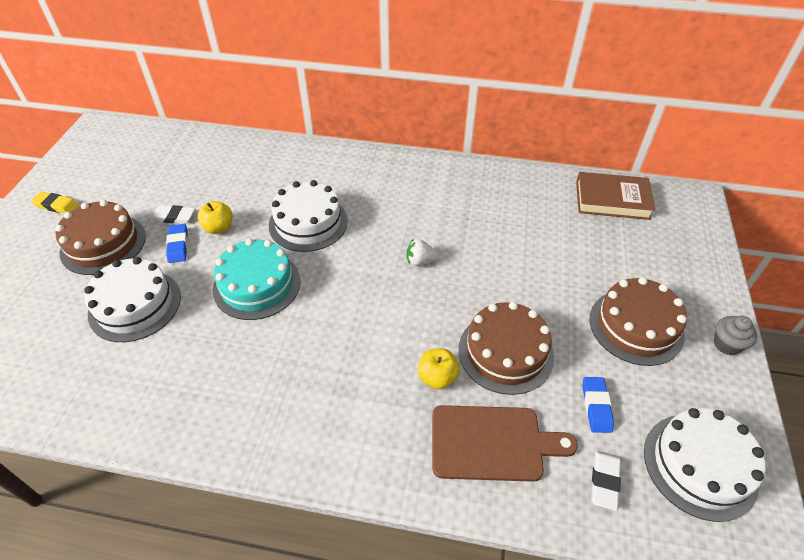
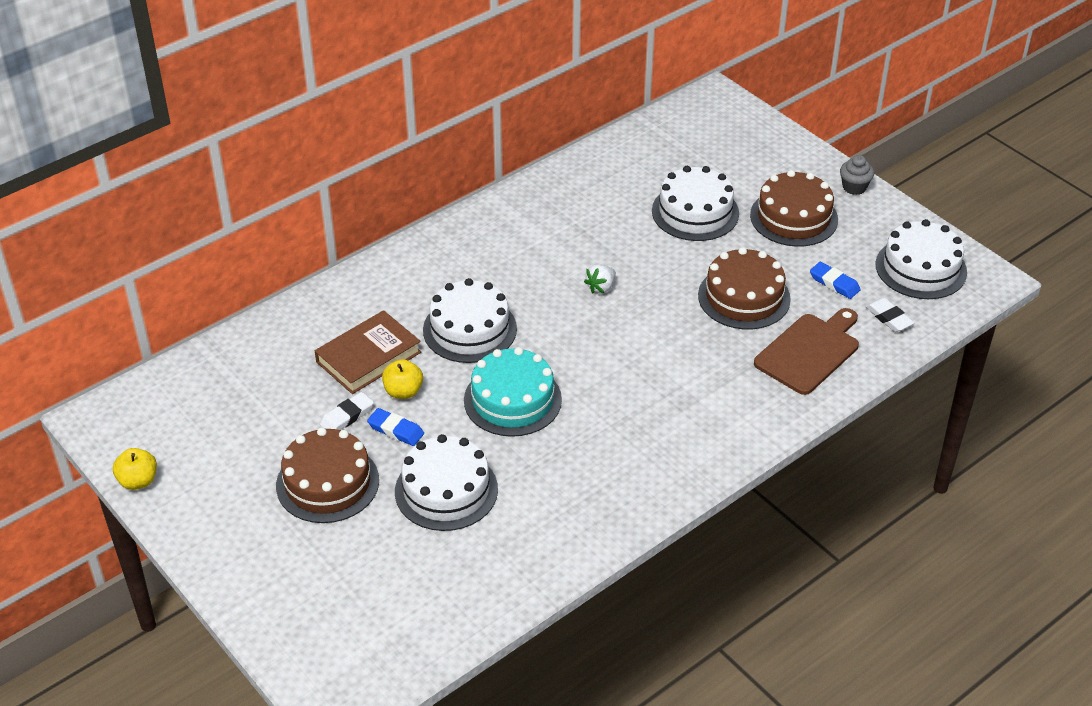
camera: 50 degrees left, 5 degrees down
(56, 205) = (214, 498): yellow eraser -> none
(437, 377) = (727, 346): yellow apple -> yellow apple (138, 481)
(561, 263) = (695, 212): none -> white cake
(612, 200) = (663, 138): brown book -> brown book (368, 357)

